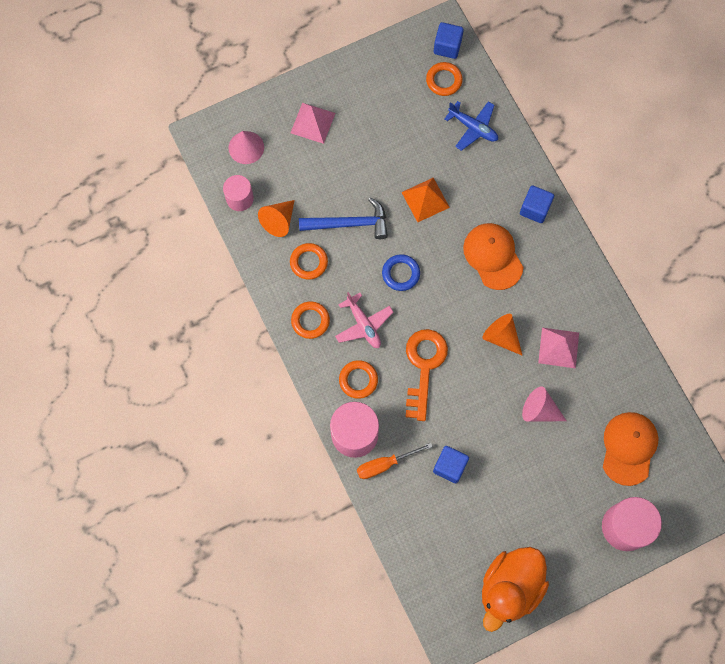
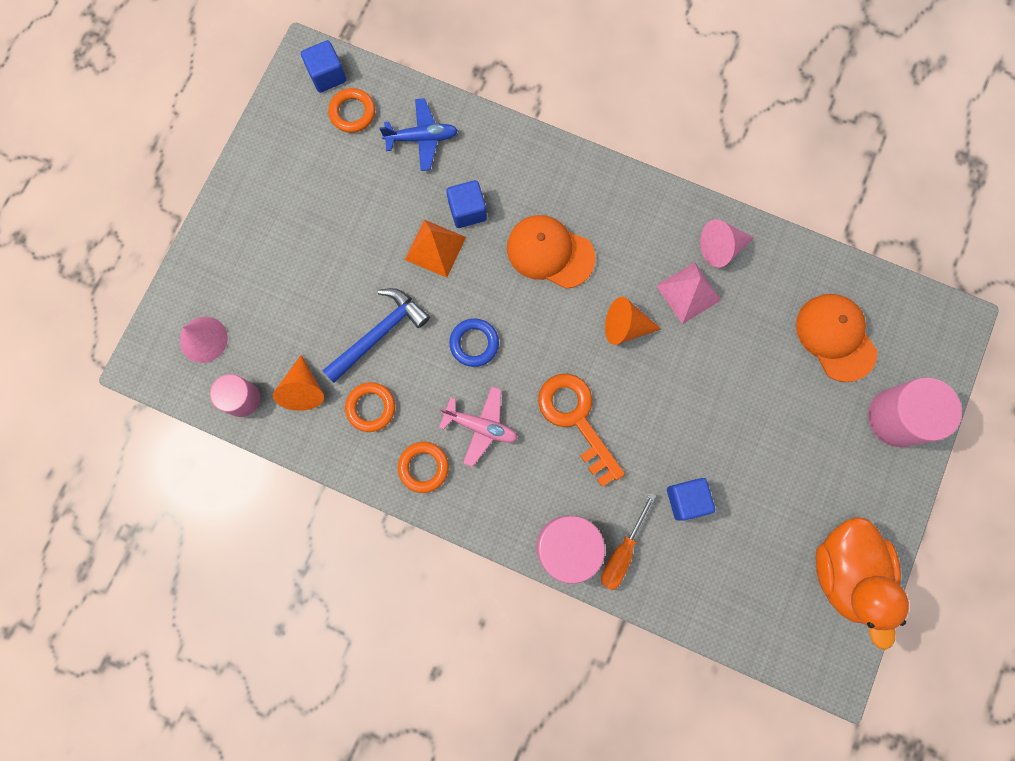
camera: 40 degrees left, 5 degrees up
(312, 123) = (253, 259): pink pyramid -> none
(358, 380) = (523, 488): orange ring -> none
(535, 209) = (550, 173): blue cube -> blue cube (467, 211)
(539, 410) = (723, 370): pink cone -> pink cone (721, 247)

